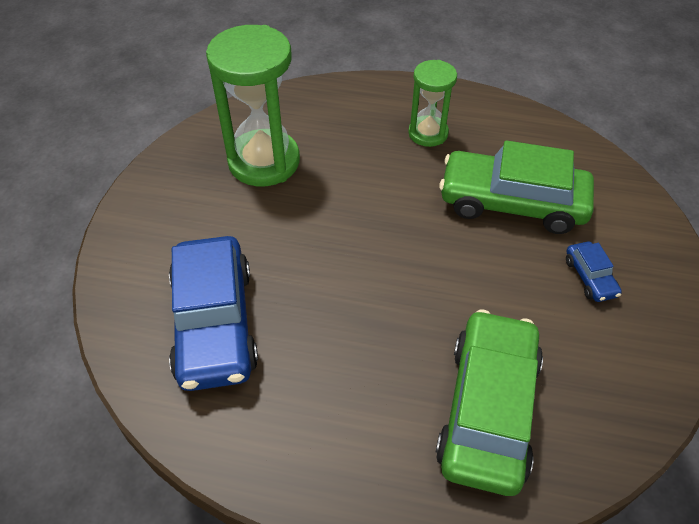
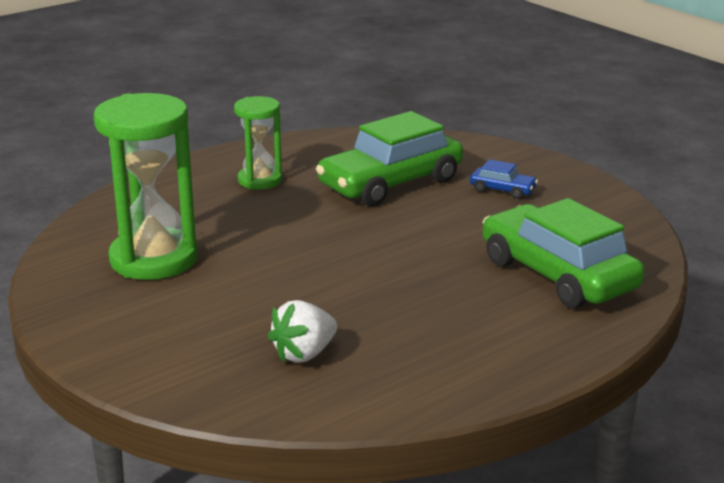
camera: 50 degrees left, 25 degrees down
(215, 323) = (304, 354): blue car -> white strawberry

